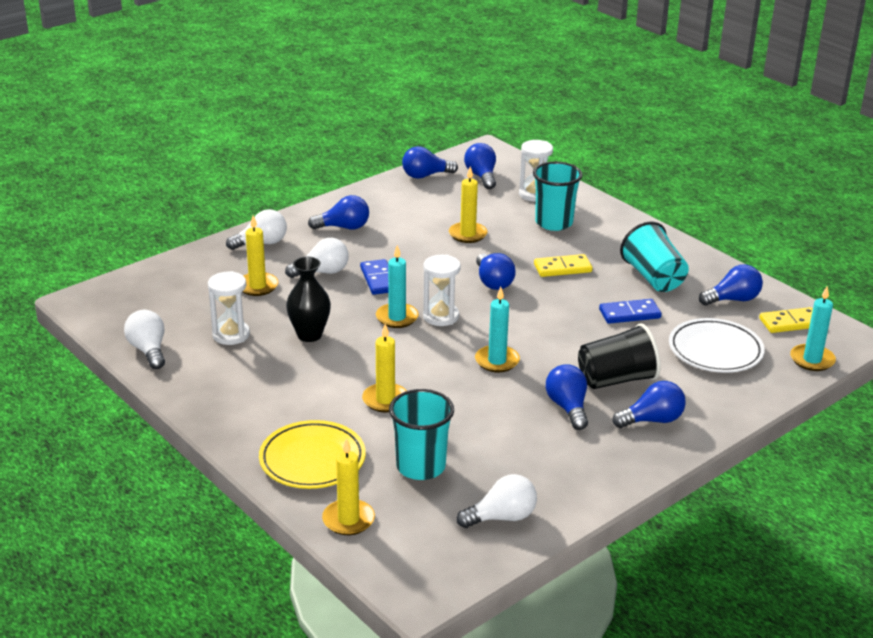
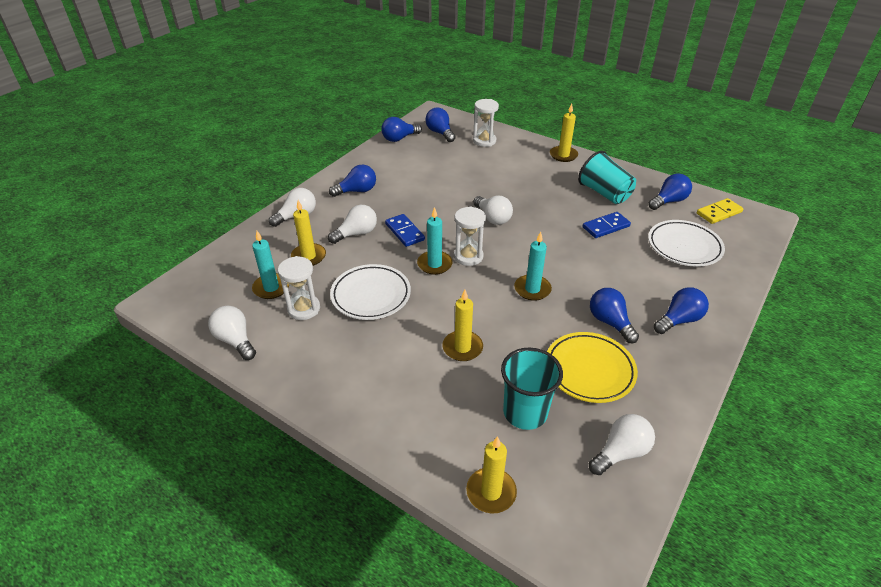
camera: 15 degrees left, 10 degrees up
(309, 335) = (371, 295): black vase -> white plate
(312, 460) = (428, 429): yellow plate -> yellow plate (589, 370)
(468, 234) = (453, 181): yellow candle -> yellow candle (563, 155)
(493, 282) = (492, 218): blue light bulb -> white light bulb
(554, 223) = (510, 161): turquoise cup -> none
(562, 268) = (536, 197): yellow domino -> none
(616, 380) = (630, 288): black cup -> none
(812, 360) = (753, 241): turquoise candle -> turquoise candle (271, 288)

